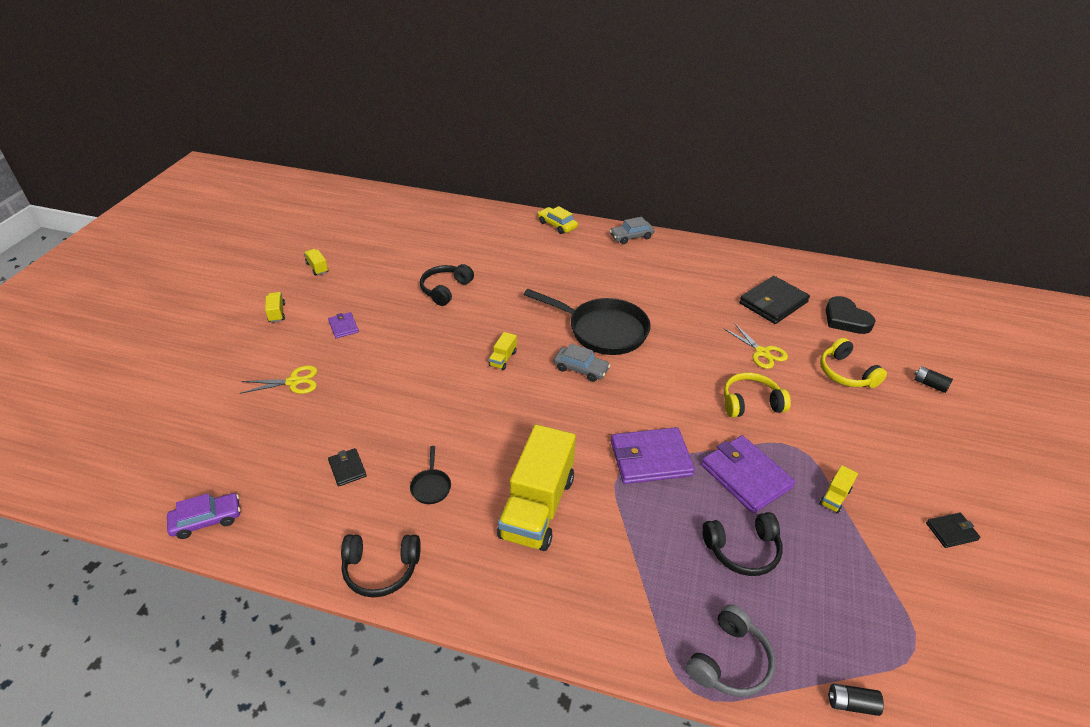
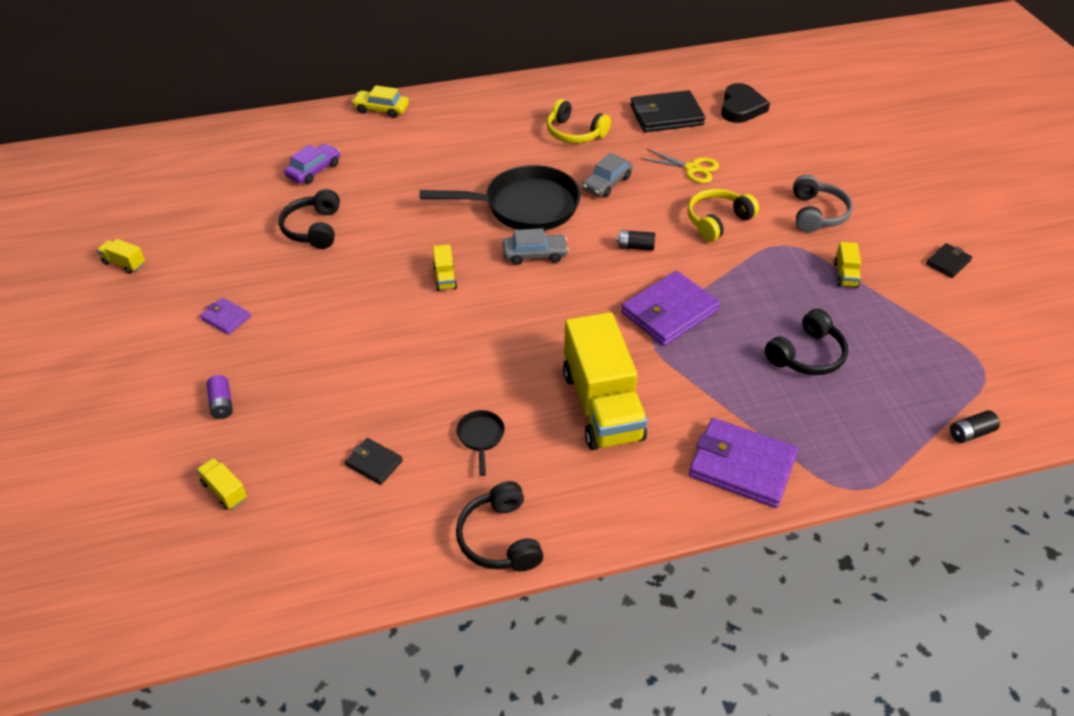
camera: 30 degrees left, 5 degrees up
(207, 520) = (259, 592): purple car -> purple car (314, 170)
(277, 313) = (122, 337): yellow truck -> yellow truck (225, 491)
(294, 382) = (222, 403): yellow scissors -> purple battery
(381, 569) = (499, 538): black headphones -> black headphones turned 105 degrees clockwise
(431, 486) = (481, 437): black pan -> black pan turned 150 degrees counterclockwise
(631, 237) = (474, 95): grey car -> grey car (607, 183)
(730, 661) = (863, 450): grey headphones -> grey headphones (817, 214)
(745, 476) = (762, 290): purple wallet -> purple wallet (741, 465)
(773, 303) = (666, 115): black wallet -> black wallet turned 60 degrees clockwise
(845, 319) = (741, 107): black heart -> black heart turned 105 degrees counterclockwise
(846, 373) = (777, 159): yellow headphones -> yellow headphones (574, 133)
(929, 384) = (849, 142): black battery -> black battery (635, 247)

